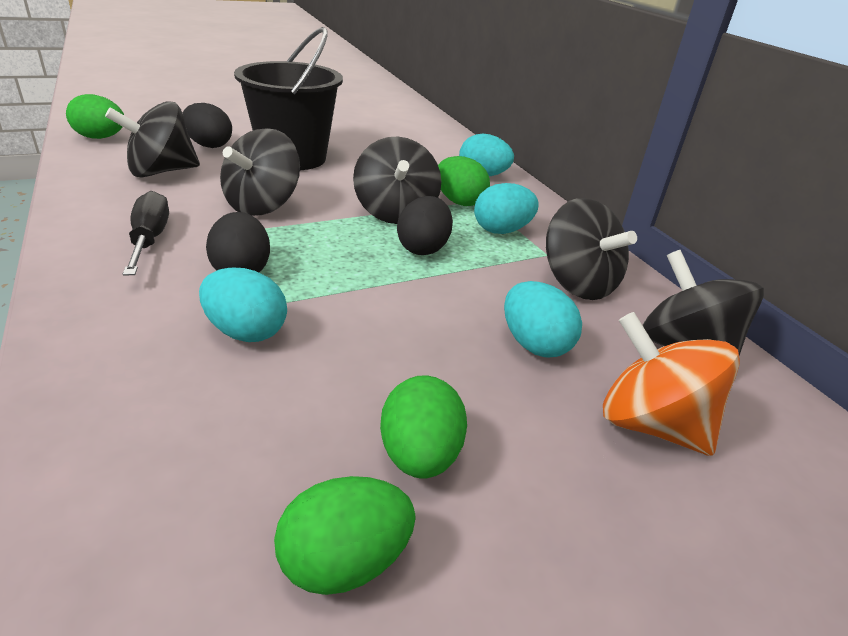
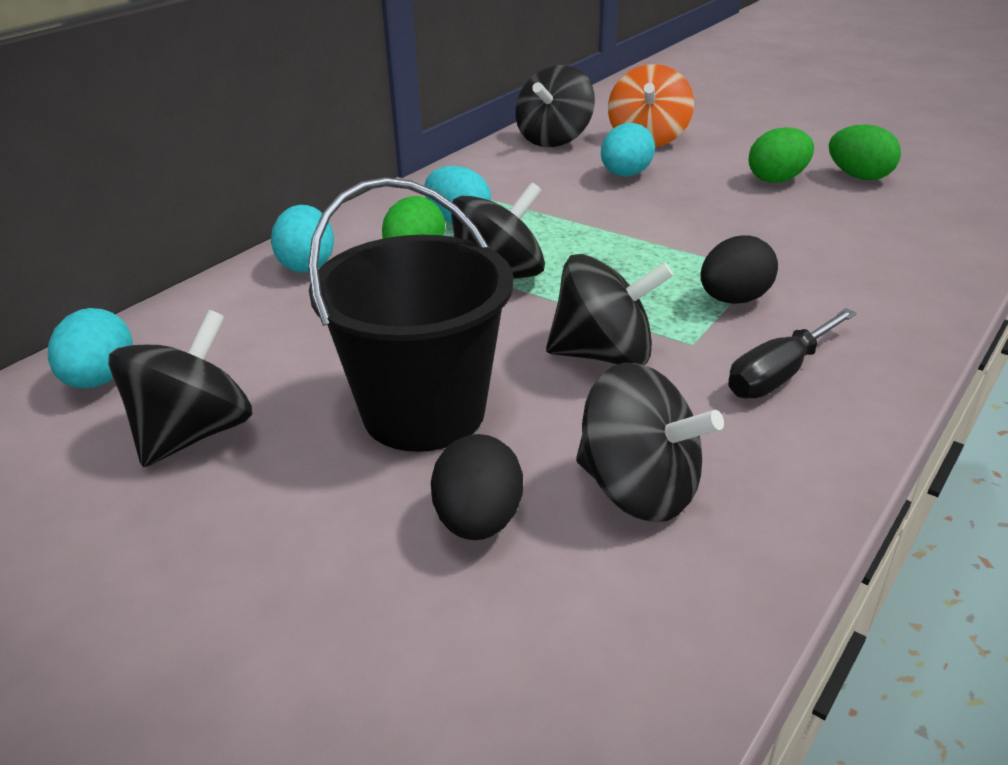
camera: 115 degrees left, 0 degrees up
(100, 138) = (623, 686): green egg -> none
(246, 332) = (791, 260): turquoise egg -> turquoise egg (100, 380)
(423, 248) = (554, 242): black egg -> none
(577, 283) = (514, 177): black spinning top -> black spinning top (194, 433)

